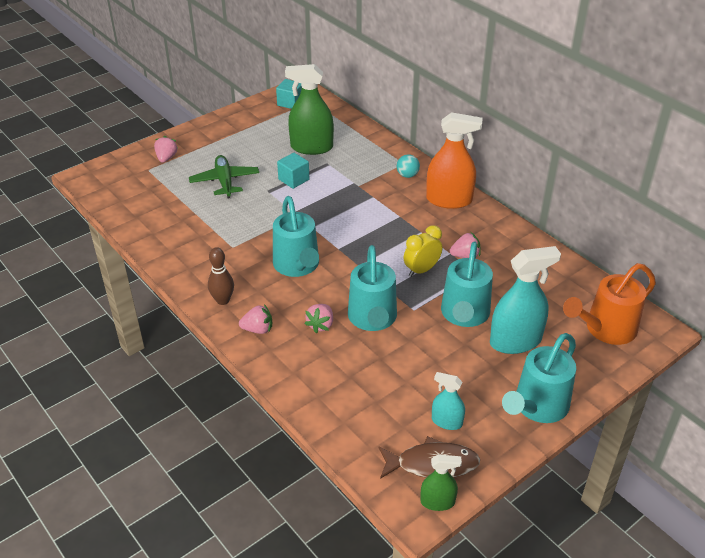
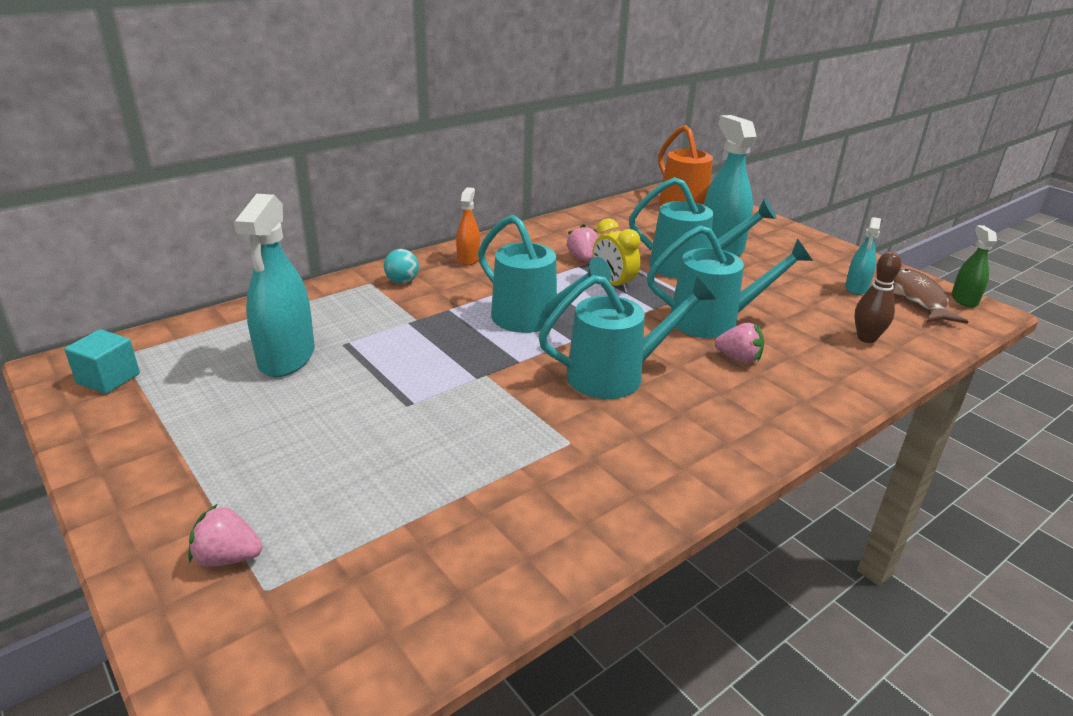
camera: 90 degrees left, 10 degrees down
(223, 300) = (713, 449): brown bowling pin -> brown bowling pin (866, 338)
(225, 181) = (361, 458): green plane -> none
(258, 329) = (767, 411): pink strawberry -> none
(294, 179) = (381, 377): turquoise cube -> none
(311, 147) = (287, 357): green spray bottle -> turquoise spray bottle
(449, 200) = (468, 259): orange spray bottle -> orange spray bottle, size x0.53
(537, 407) = (809, 245): turquoise watering can -> turquoise watering can (533, 319)

